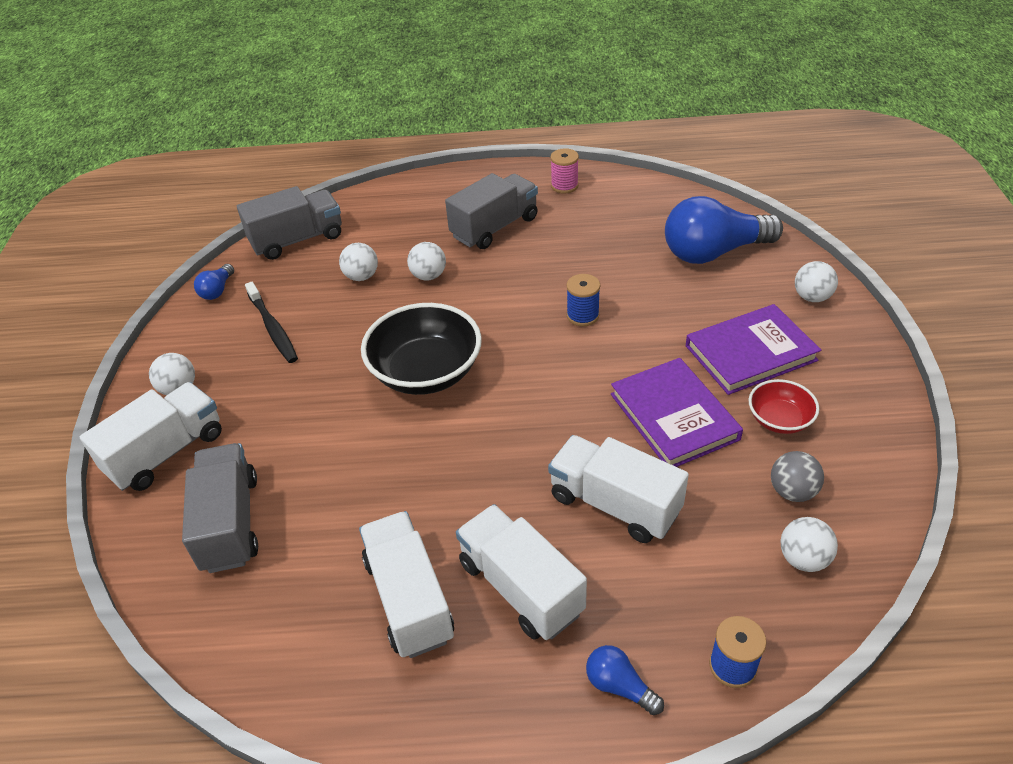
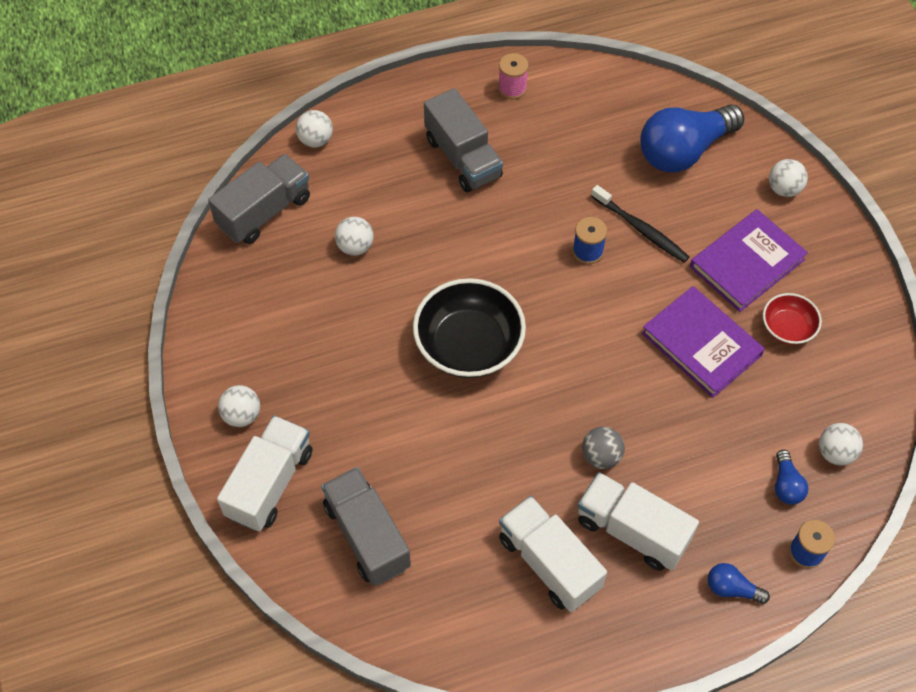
camera: 20 degrees left, 15 degrees up
(217, 290) = (214, 293): blue light bulb -> blue light bulb (786, 485)
(273, 328) = (297, 327): black toothbrush -> black toothbrush (641, 229)
(428, 276) = (422, 233): white ball -> white ball (316, 140)
(494, 227) = (463, 158): grey truck -> grey truck turned 120 degrees clockwise
(614, 504) = (679, 440): white truck -> none
(792, 491) = (813, 395): grey ball -> grey ball (601, 456)

